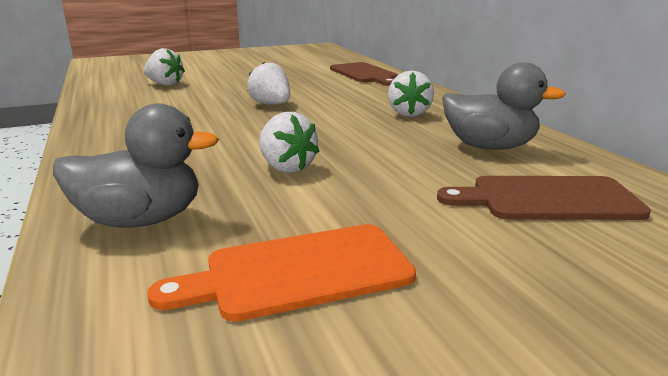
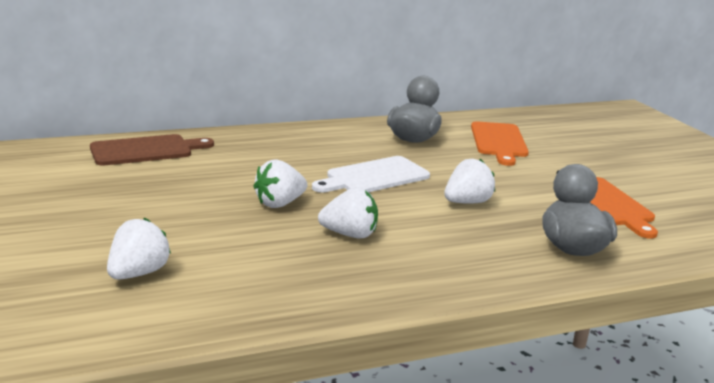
camera: 90 degrees left, 0 degrees up
(347, 130) = (374, 177): none -> white cutting board
(409, 113) = (325, 150): white strawberry -> white strawberry (350, 234)
(547, 199) = (498, 141): brown cutting board -> orange cutting board

